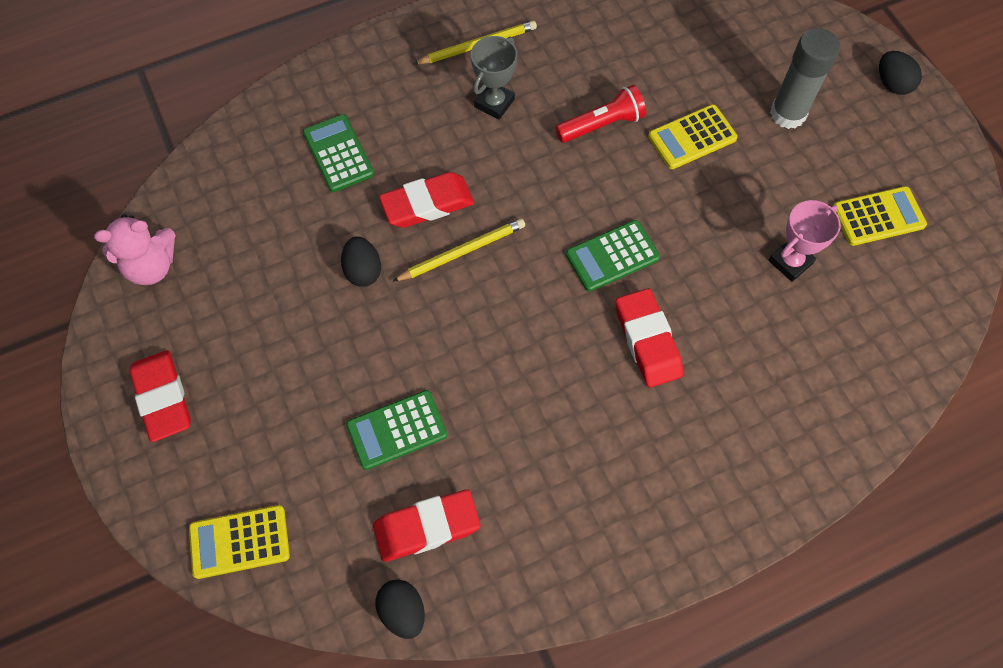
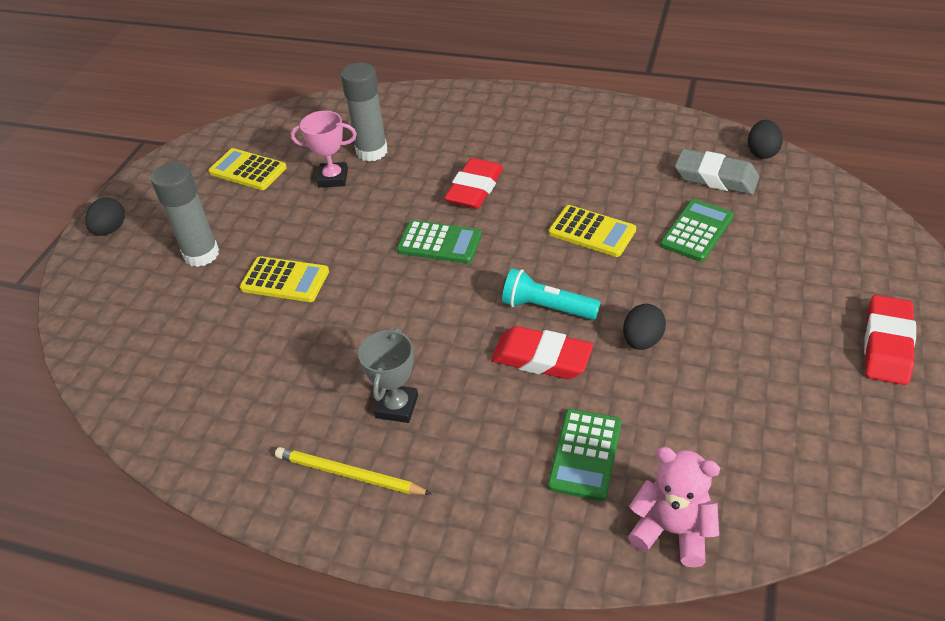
camera: 135 degrees left, 20 degrees down
(151, 266) = (852, 461): pink teddy bear -> pink teddy bear (672, 530)
(239, 541) = (860, 230): yellow calculator -> yellow calculator (592, 232)
(397, 430) = (697, 231): green calculator -> green calculator turned 75 degrees counterclockwise
(427, 527) = (715, 177): red eraser -> grey eraser
(462, 252) = (547, 307): yellow pencil -> turquoise flashlight
(494, 103) = (397, 406): grey trophy -> grey trophy turned 60 degrees counterclockwise
(601, 124) = (334, 331): red flashlight -> none
(798, 321) = (372, 151): none -> grey glue stick

